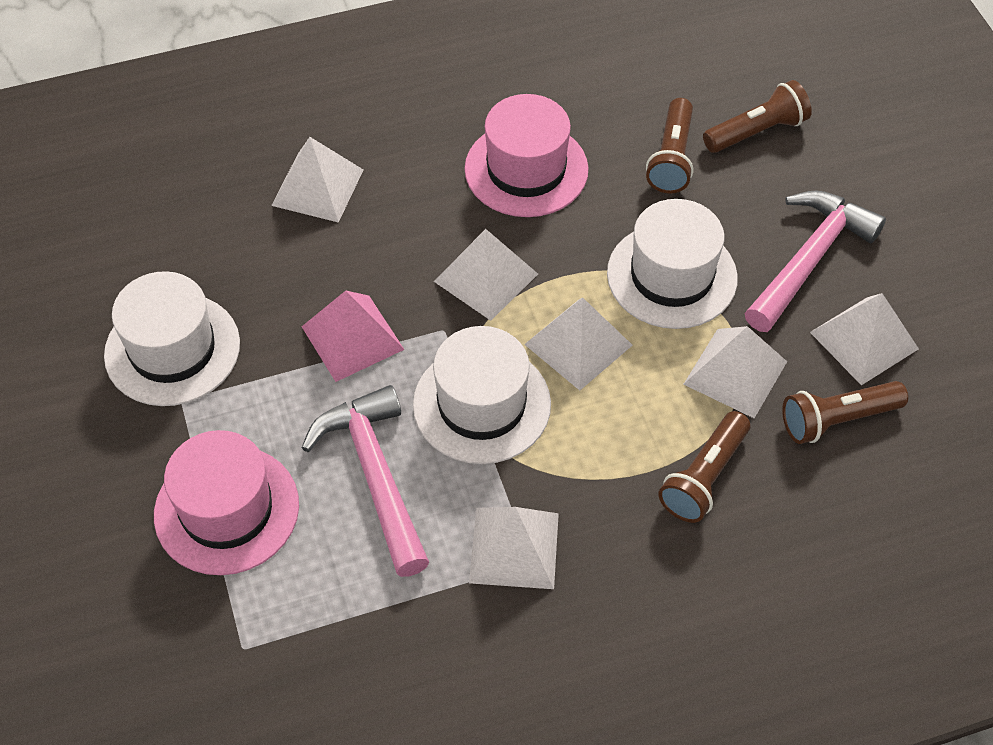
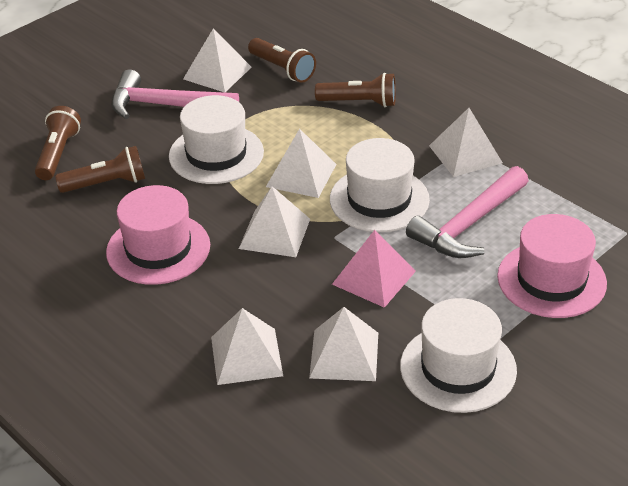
camera: 115 degrees left, 15 degrees down
(735, 373) = (276, 110): white pyramid -> white pyramid (344, 355)
(757, 131) = (58, 153): brown flashlight -> brown flashlight turned 60 degrees clockwise

